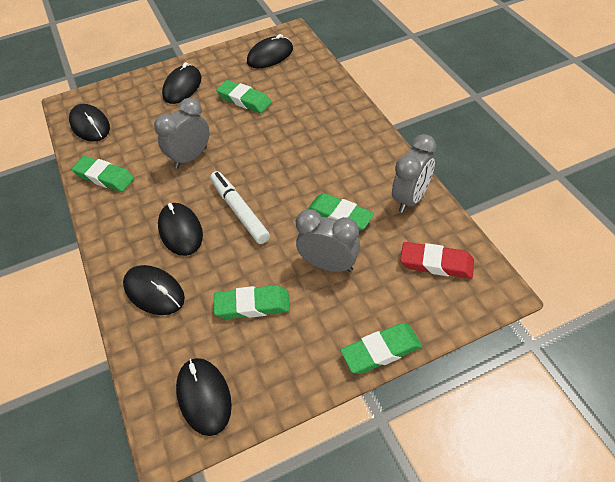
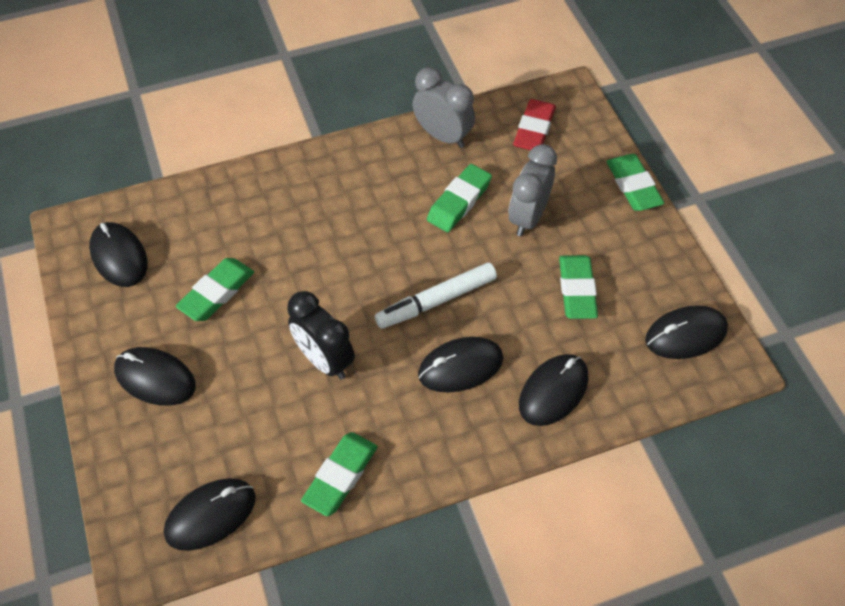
camera: 90 degrees left, 5 degrees up
(191, 157) = (324, 360): grey clock -> black clock

